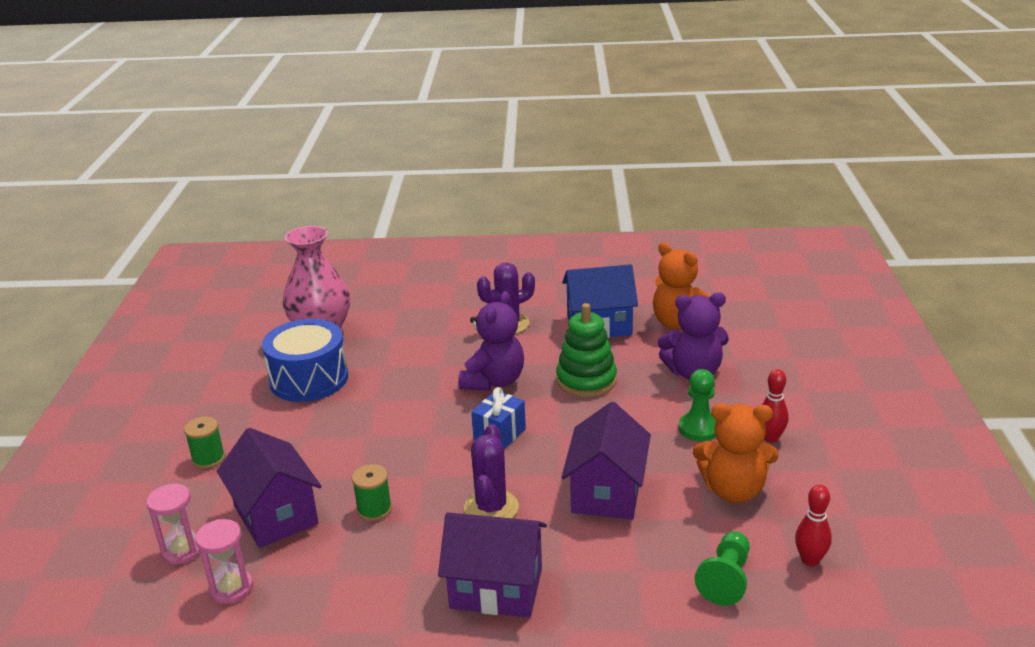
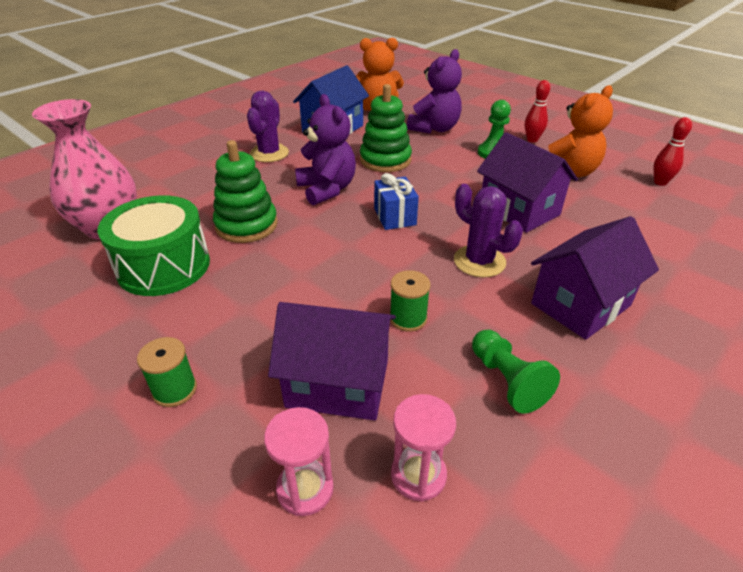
camera: 50 degrees left, 10 degrees up
(309, 379) = (164, 266): blue drum -> green drum
(395, 378) = (246, 225): none -> green stacking toy
(726, 579) = (654, 214): green pawn -> green pawn (507, 381)

